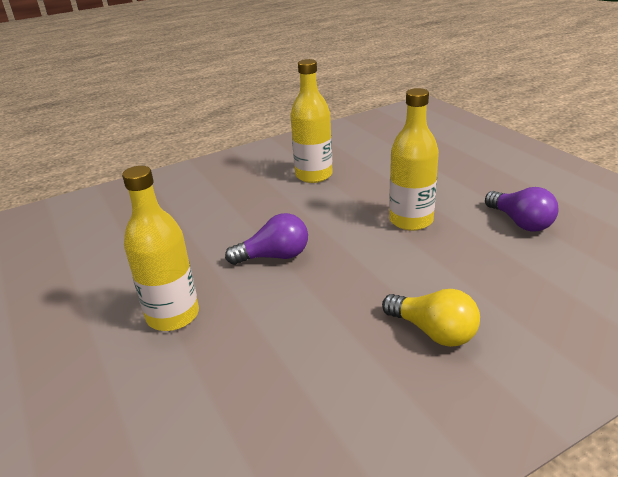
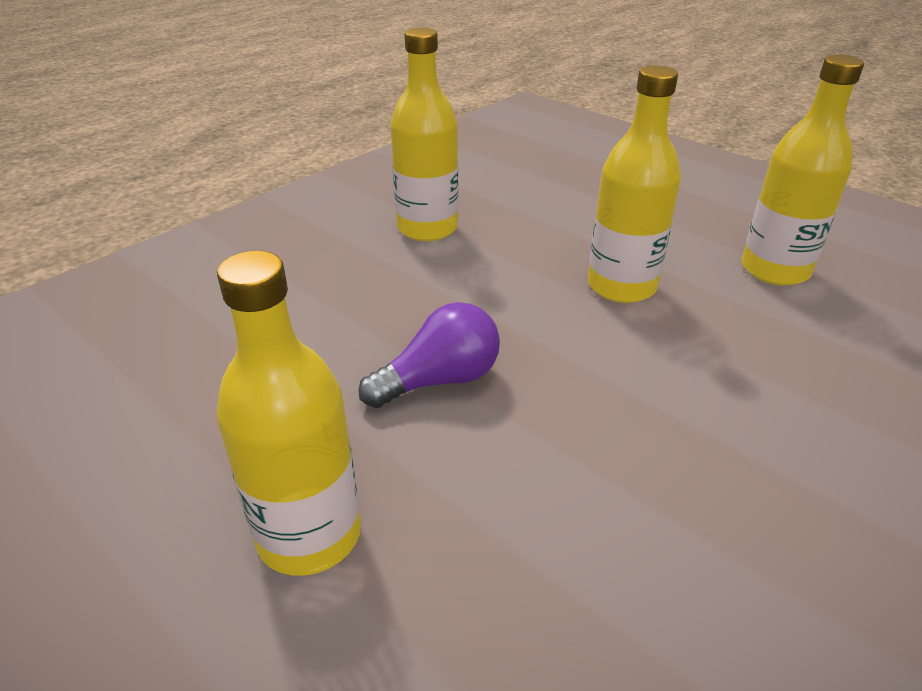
camera: 20 degrees left, 5 degrees up
(433, 332) = (775, 475): yellow light bulb -> none
(520, 222) = (775, 270): purple light bulb -> yellow bottle

